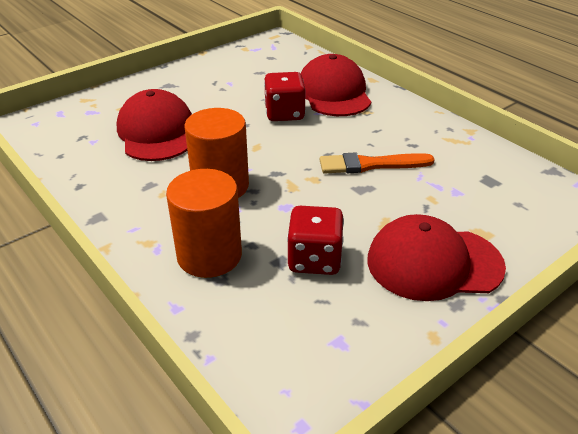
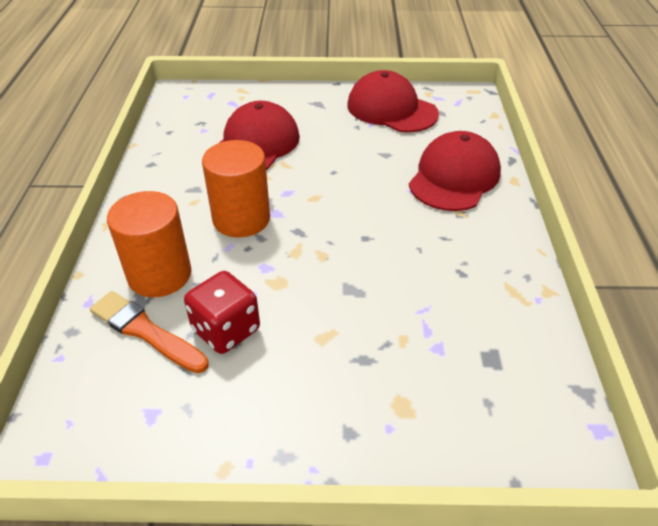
camera: 40 degrees right, 5 degrees up
(284, 113) = (379, 177): red dice -> none
(371, 165) = (391, 270): orange brush -> orange brush (145, 331)
(433, 263) = (317, 403): red cap -> red cap (391, 109)

